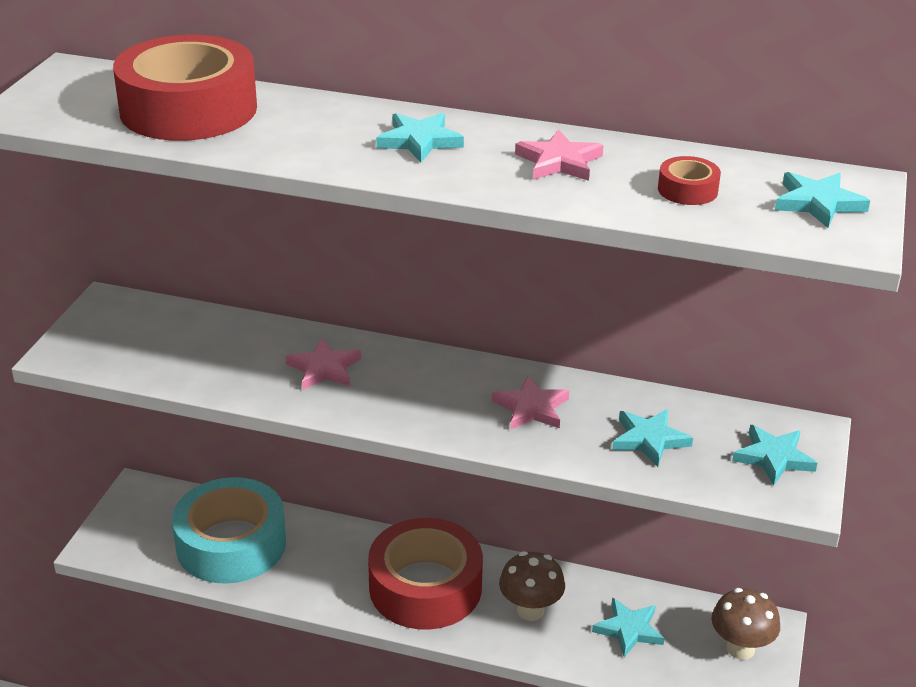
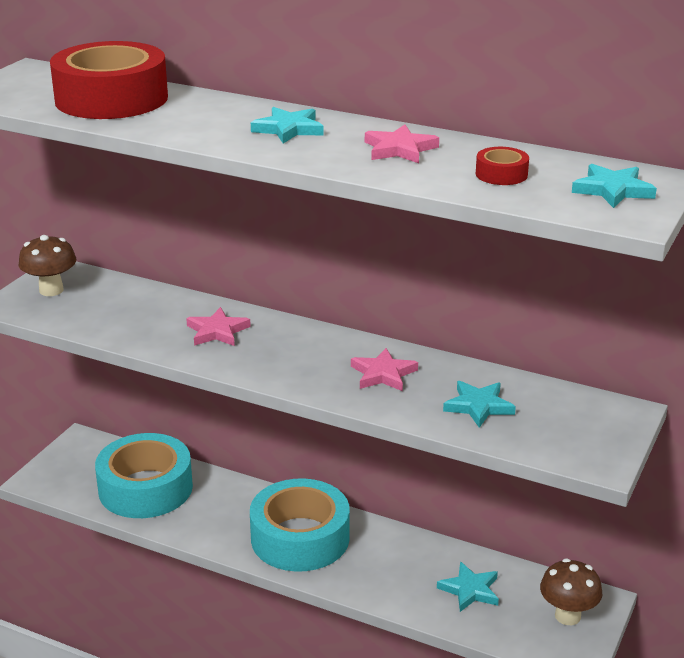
camera: 10 degrees right, 5 degrees down
(425, 587) = (300, 538): red tape -> turquoise tape
(530, 610) = (386, 565): brown mushroom -> brown mushroom (51, 290)
(773, 457) = (585, 429): turquoise star -> none

